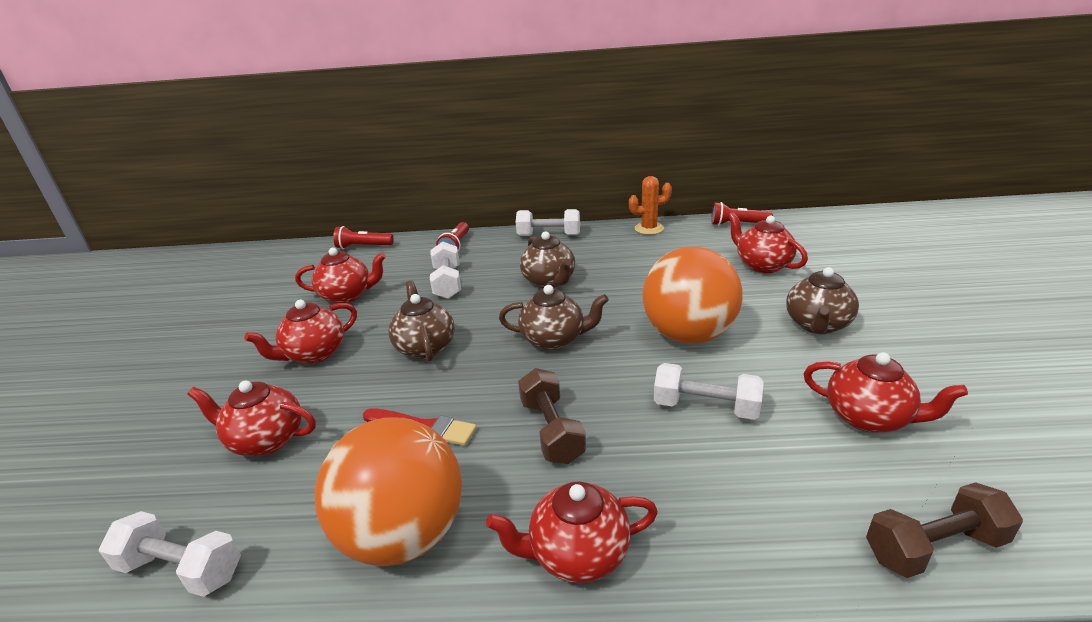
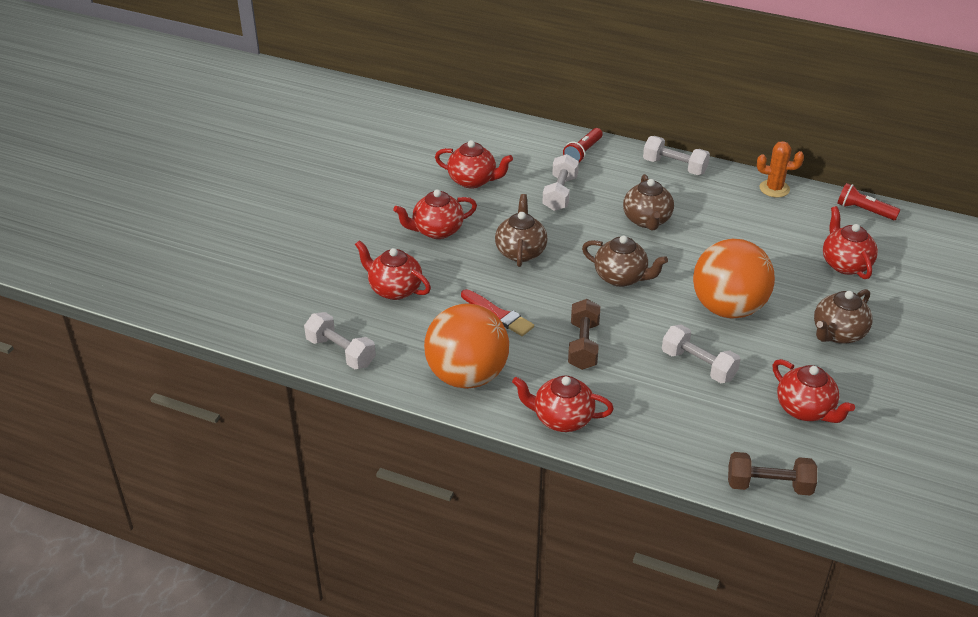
camera: 20 degrees right, 10 degrees up
(363, 247) = (500, 126): red flashlight -> none

